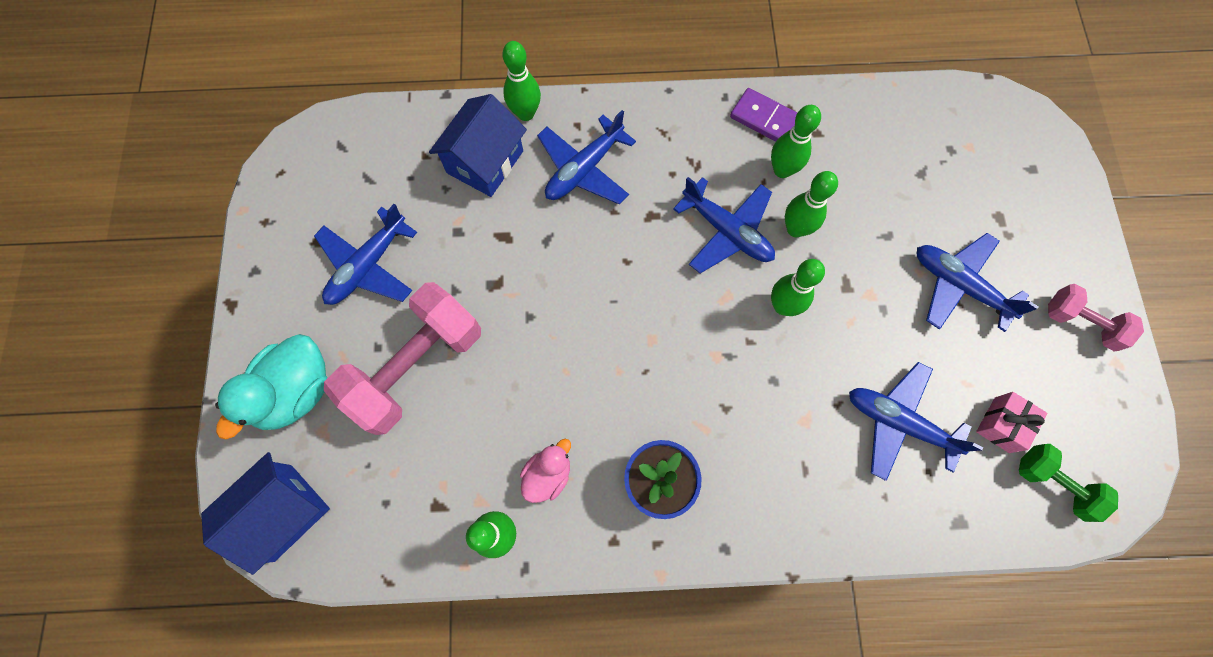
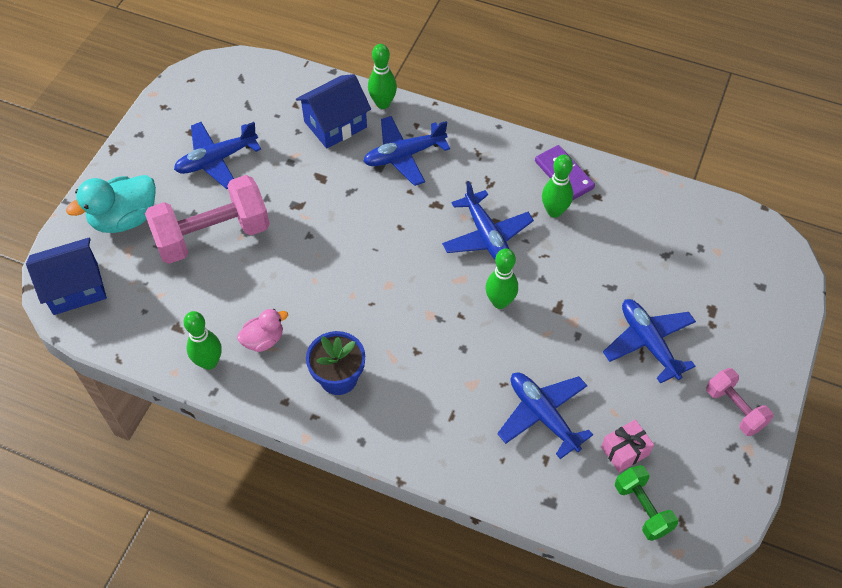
camera: 25 degrees right, 15 degrees down
(795, 229) = (541, 254): green bowling pin -> none

